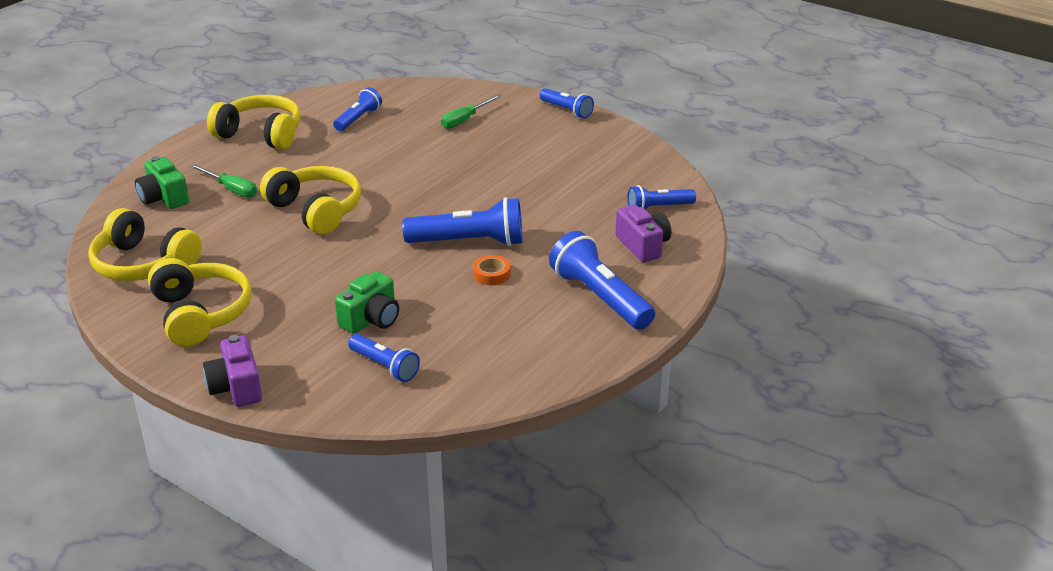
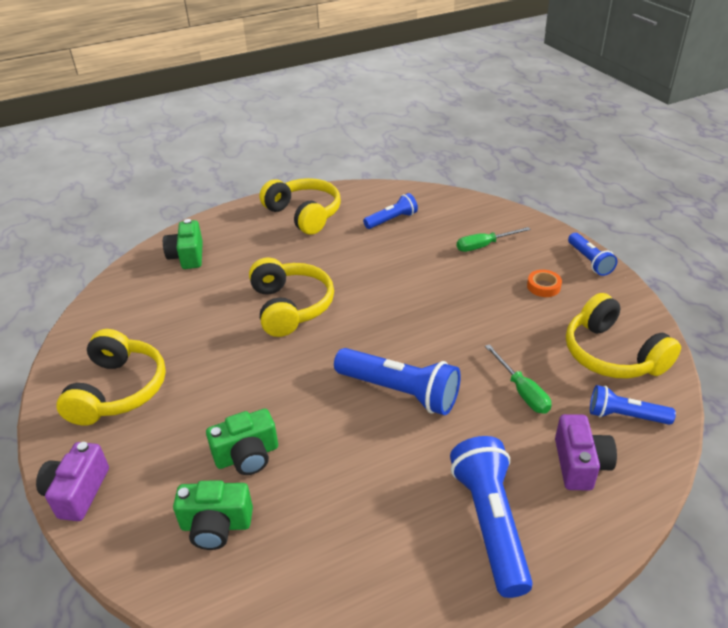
camera: 30 degrees right, 5 degrees up
(143, 264) = (121, 319): yellow headphones -> yellow headphones (612, 354)
(231, 189) = (242, 263): green screwdriver -> green screwdriver (522, 391)
(385, 366) = (216, 525): blue flashlight -> green camera
(491, 274) = (395, 442): orange tape -> orange tape (543, 286)

